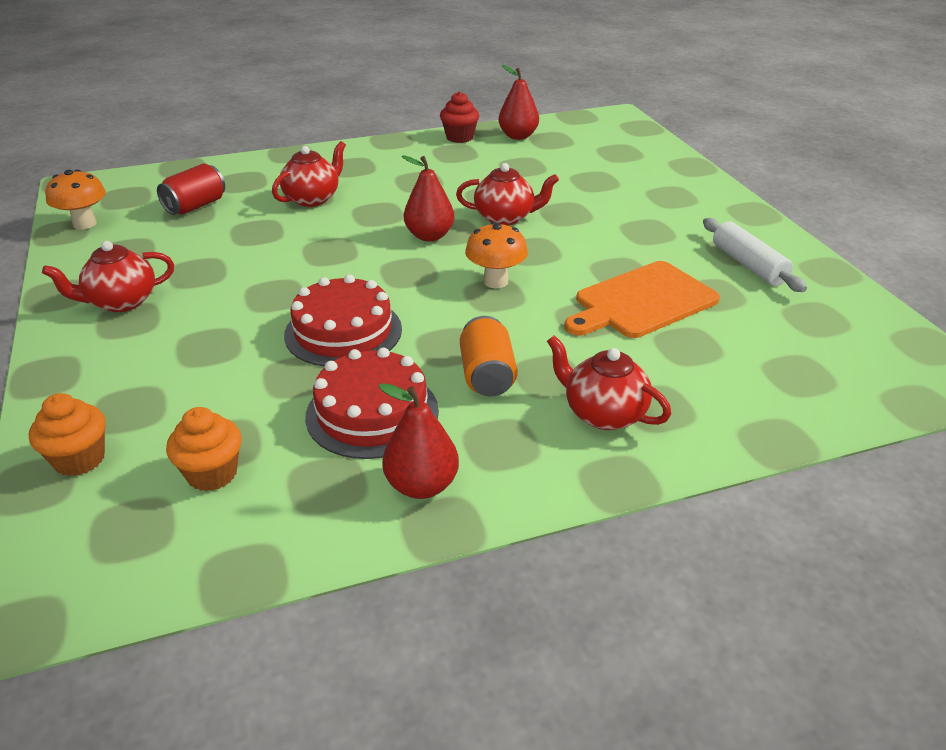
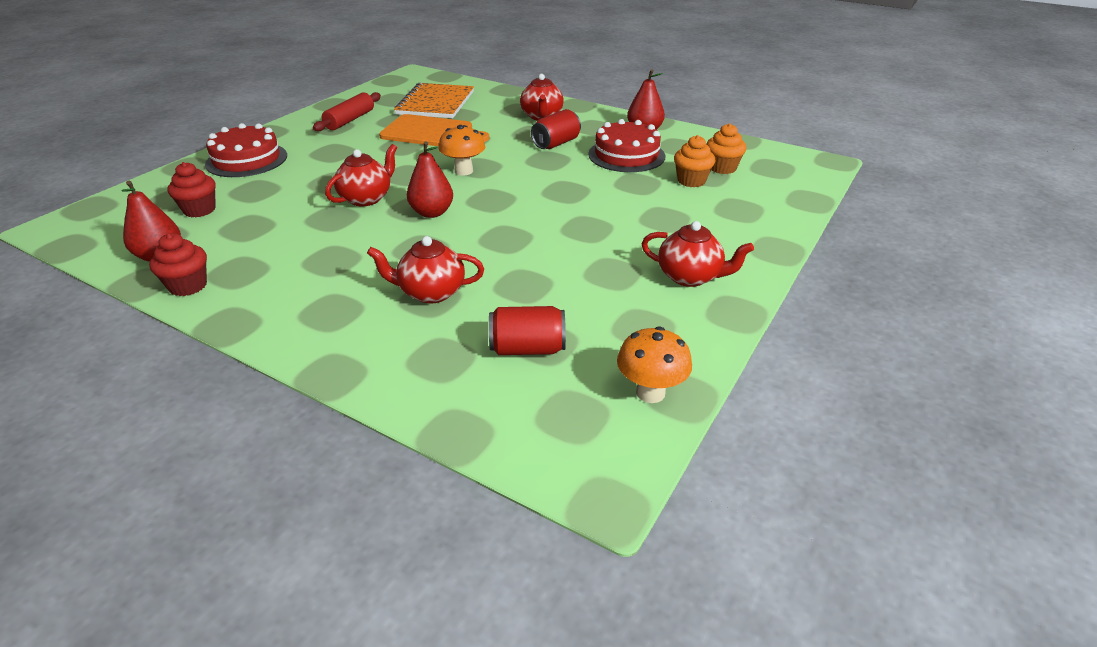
camera: 130 degrees left, 0 degrees up
(79, 459) = (781, 199): orange cupcake -> orange cupcake (691, 181)
(343, 332) = (584, 189): red cake -> red cake (246, 160)
(487, 376) = (556, 143): orange can -> red can
(505, 218) = (366, 198): red teapot -> red teapot turned 75 degrees clockwise
(581, 157) = (199, 210): none -> red cupcake
(748, 265) = (350, 120): white rolling pin -> red rolling pin
(762, 344) = (435, 103): none -> orange notebook

